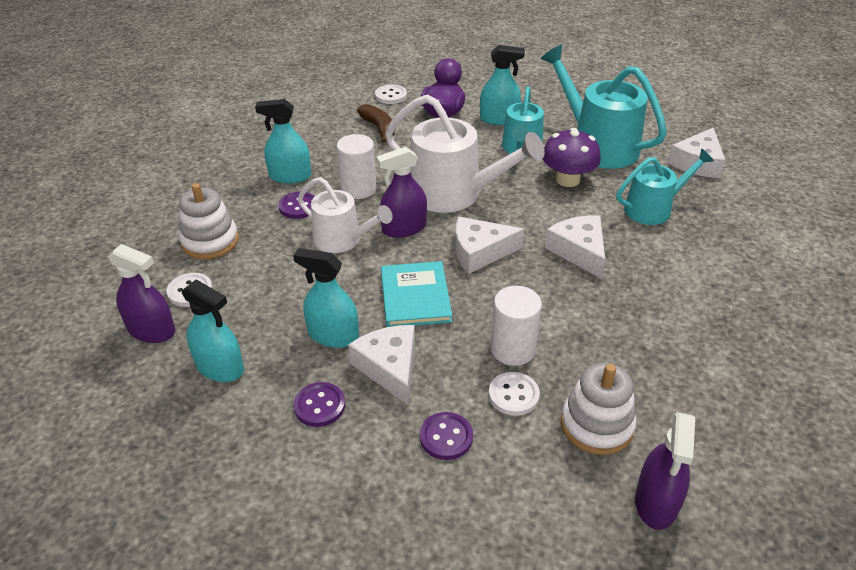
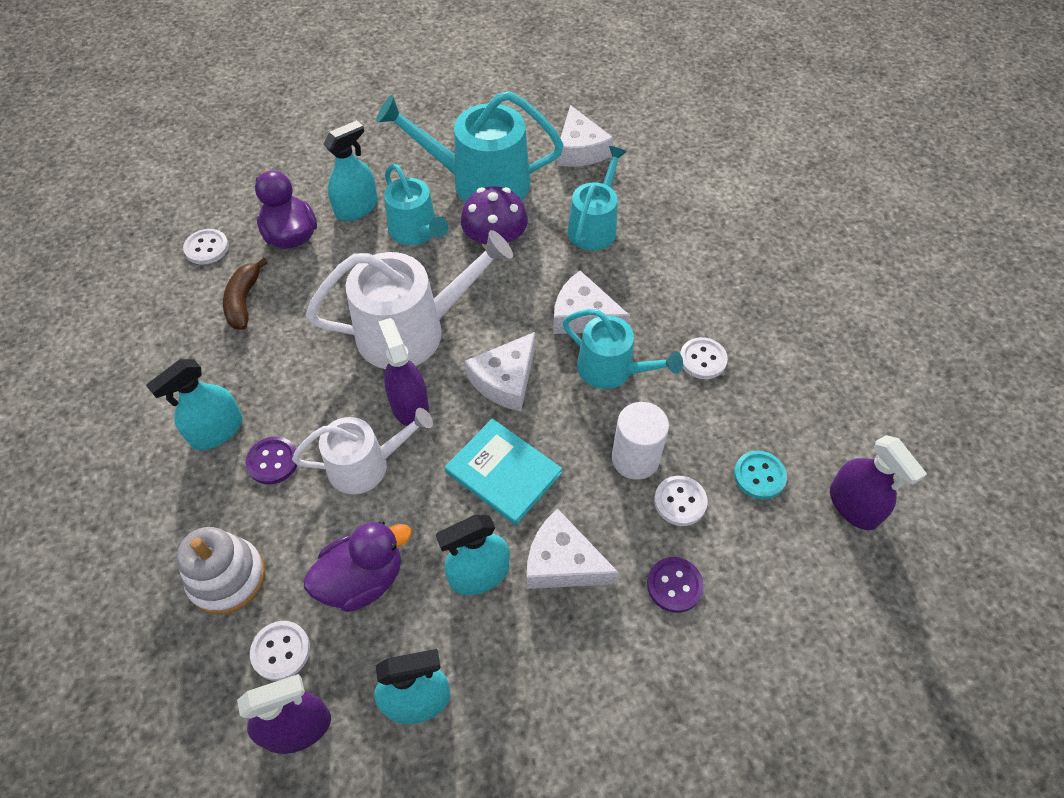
camera: 45 degrees left, 15 degrees up
(270, 290) = (362, 579): none -> purple duck
(319, 406) = (549, 652): purple button -> none
(358, 189) = (311, 393): white cylinder -> none
(379, 128) = (244, 301): brown banana -> brown banana turned 105 degrees counterclockwise
(404, 228) = (409, 406): purple spray bottle -> purple spray bottle turned 135 degrees clockwise
(561, 291) = (611, 369): none -> turquoise watering can
(596, 425) = (759, 476): white stacking toy -> turquoise button
(641, 329) = (702, 359): none -> white button

